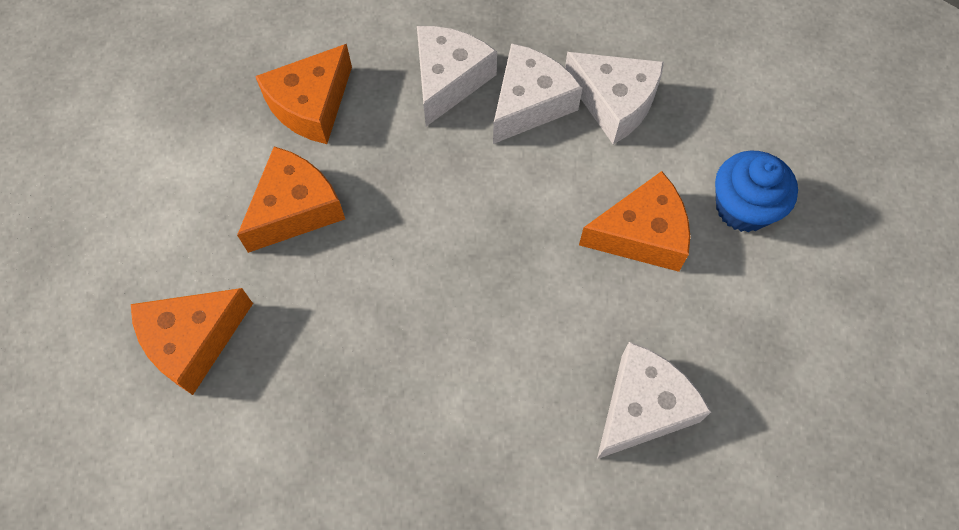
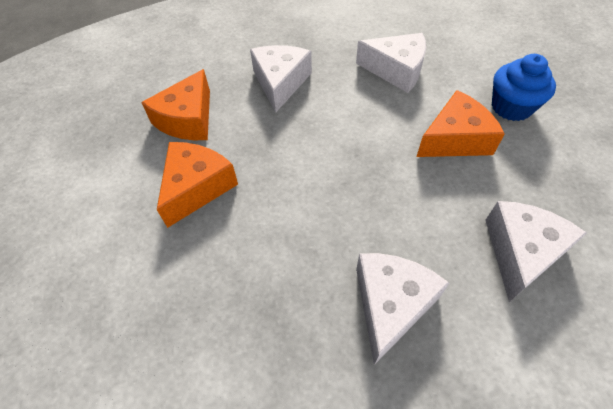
camera: 15 degrees left, 10 degrees down
(193, 341) = (138, 309): orange cheese -> none
(529, 103) = (341, 83): white cheese -> white cheese (391, 304)

